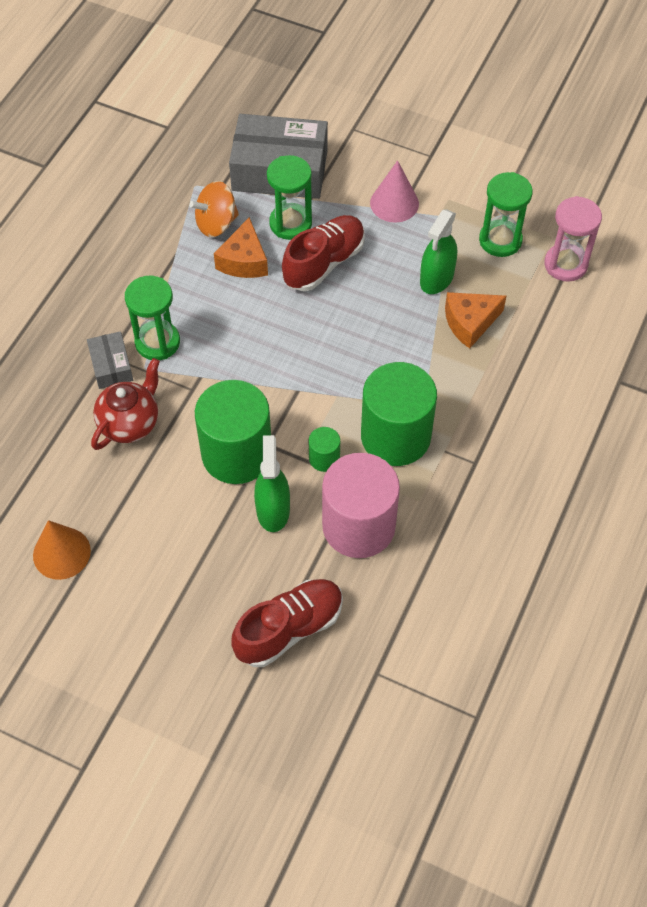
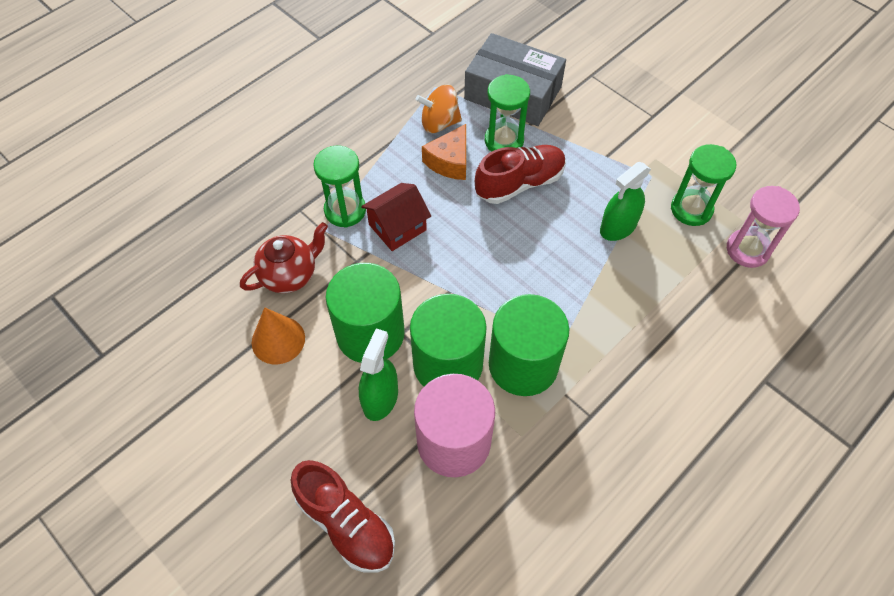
camera: 20 degrees right, 0 degrees up
(61, 553) = (177, 375): orange cone -> orange cone (278, 340)
(111, 366) = (297, 219): grey box -> none
(219, 343) = (397, 227): none -> red house
(289, 629) = (346, 523): red shoe -> red shoe turned 60 degrees clockwise
(324, 458) = (448, 364): green cylinder -> green cylinder, size x2.28
(394, 203) = (604, 148): pink cone -> none
(470, 323) = (635, 277): orange cheese -> none

